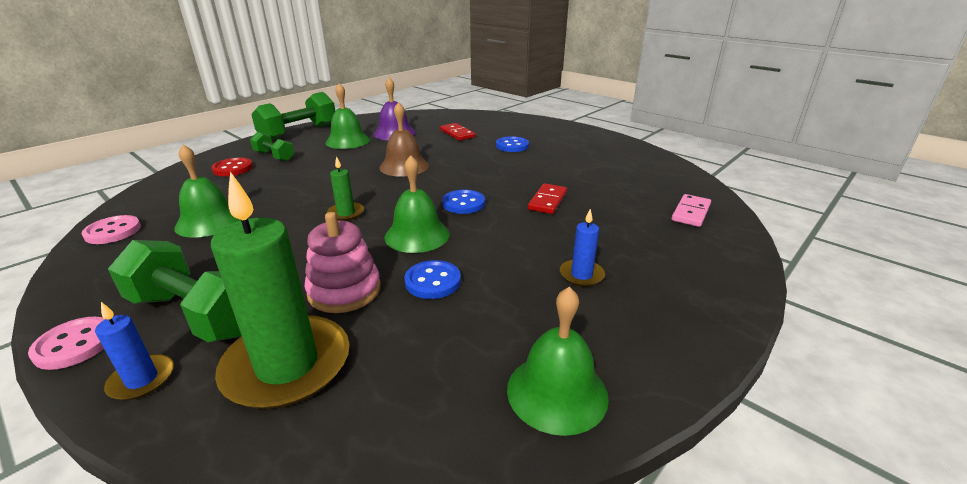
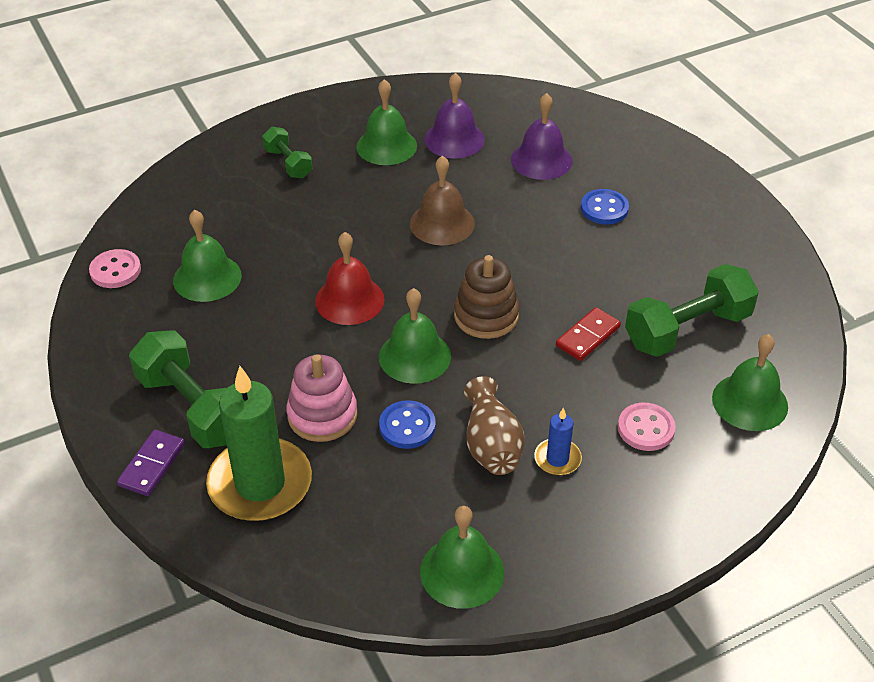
camera: 20 degrees right, 15 degrees up
(74, 345) = (100, 414): pink button -> pink button (646, 428)
(142, 379) = (152, 465): blue candle -> purple domino
(233, 168) = (237, 180): red button -> none
(299, 132) = (327, 109): green dumbbell -> green dumbbell (687, 330)
(346, 213) = (349, 300): green candle -> red bell
(457, 133) = (541, 160): red domino -> purple bell
(463, 203) = (486, 316): blue button -> brown stacking toy
(518, 278) = (491, 445): none -> brown vase
(690, 212) = (750, 402): pink domino -> green bell

